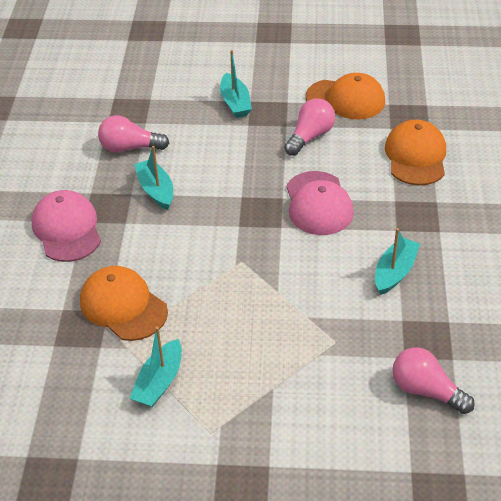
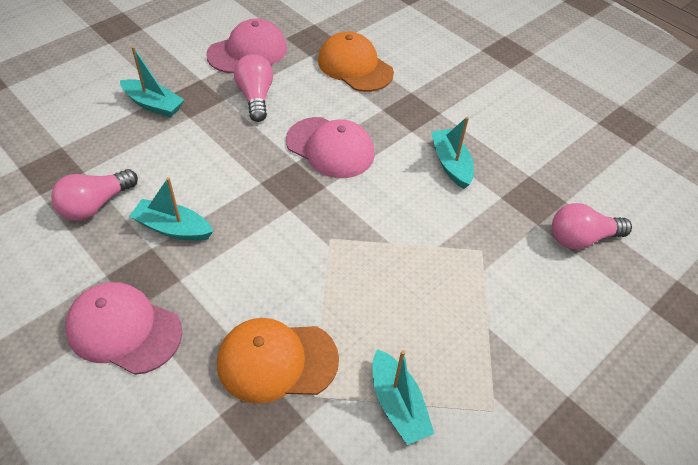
camera: 50 degrees left, 5 degrees up
(346, 99) = (248, 51): orange cap -> pink cap

